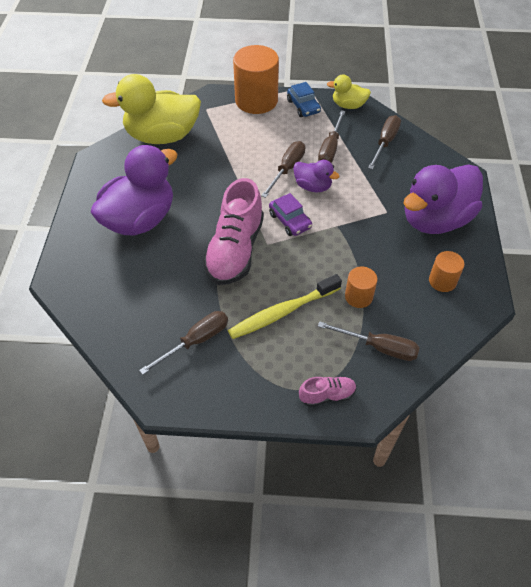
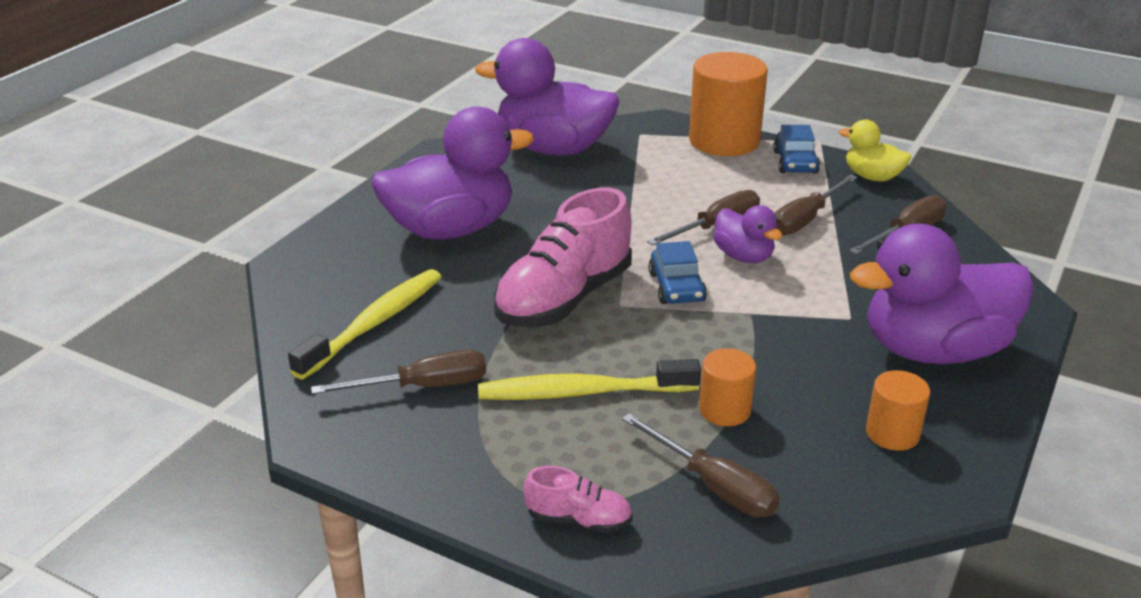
camera: 25 degrees right, 20 degrees down
(140, 307) = (374, 323): none -> yellow toothbrush
(162, 136) = (553, 149): yellow duck -> purple duck
(290, 221) = (676, 287): purple car -> blue car

